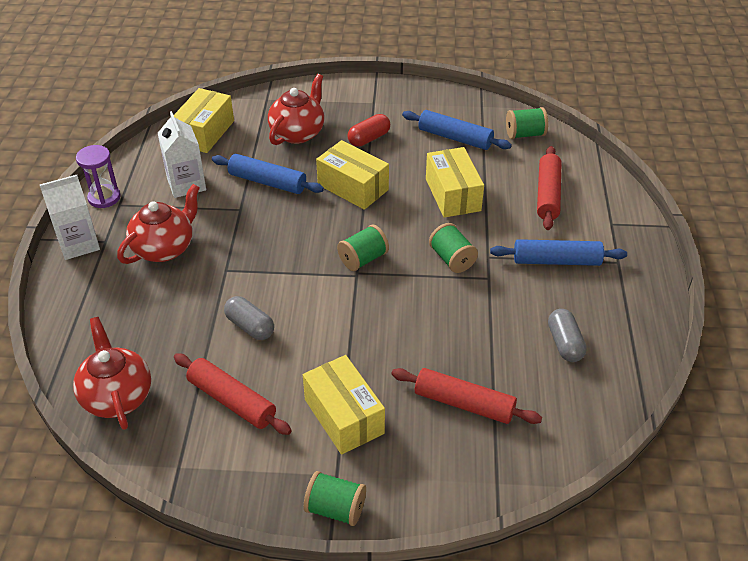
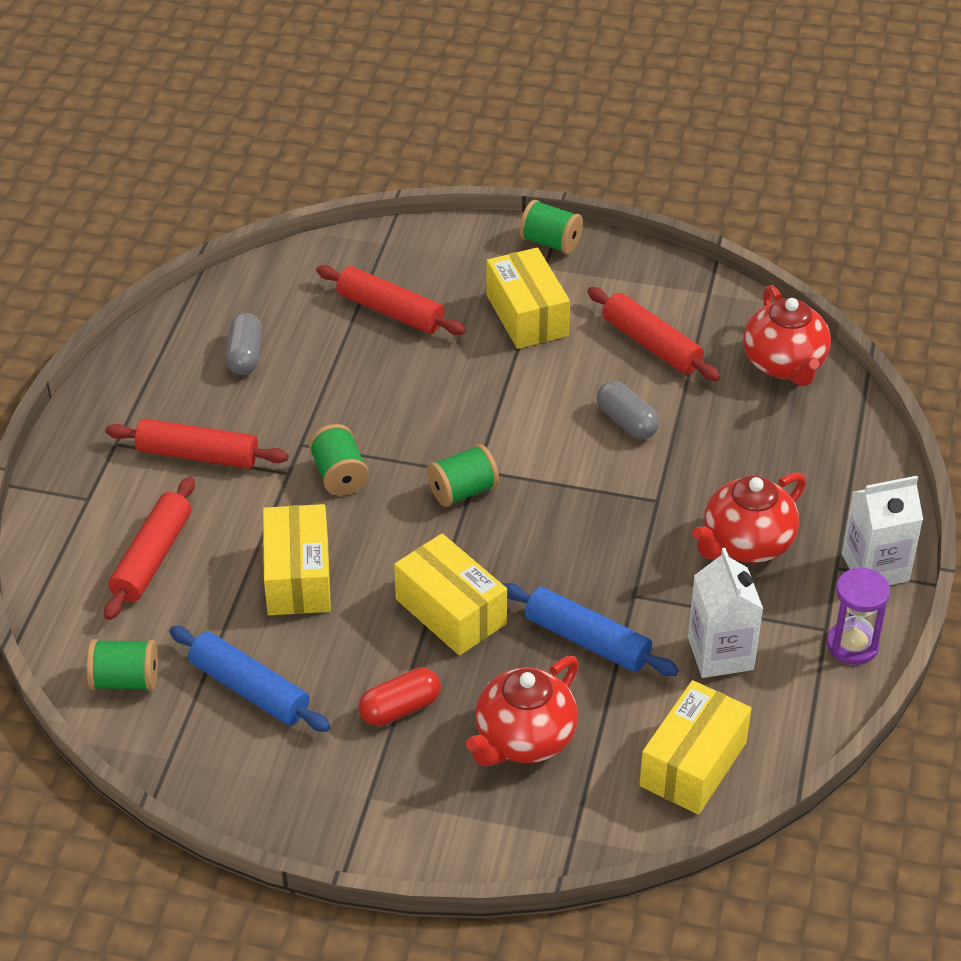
camera: 170 degrees left, 0 degrees up
(556, 261) = (198, 455): blue rolling pin -> red rolling pin

